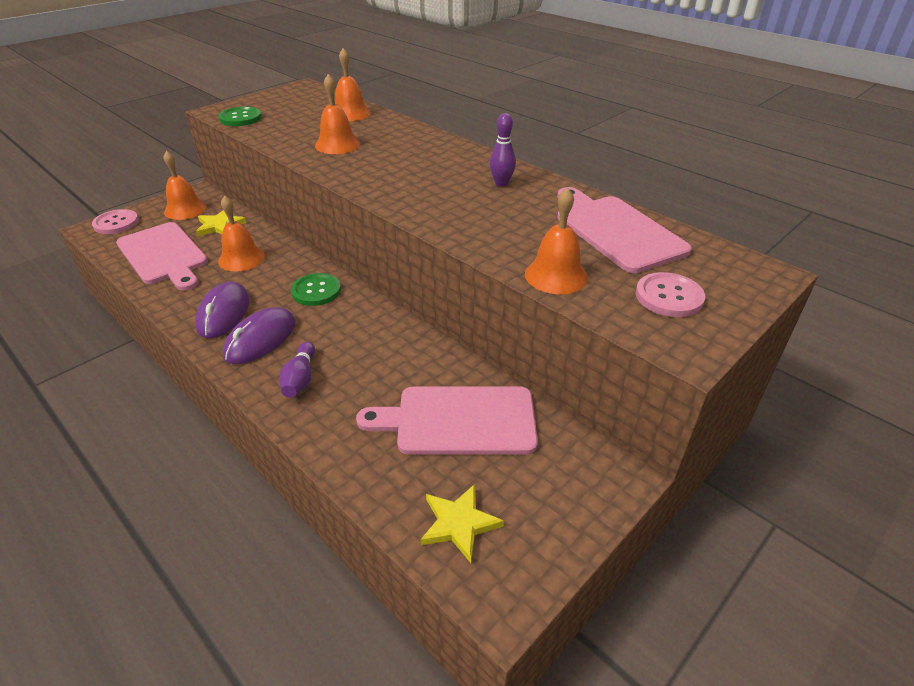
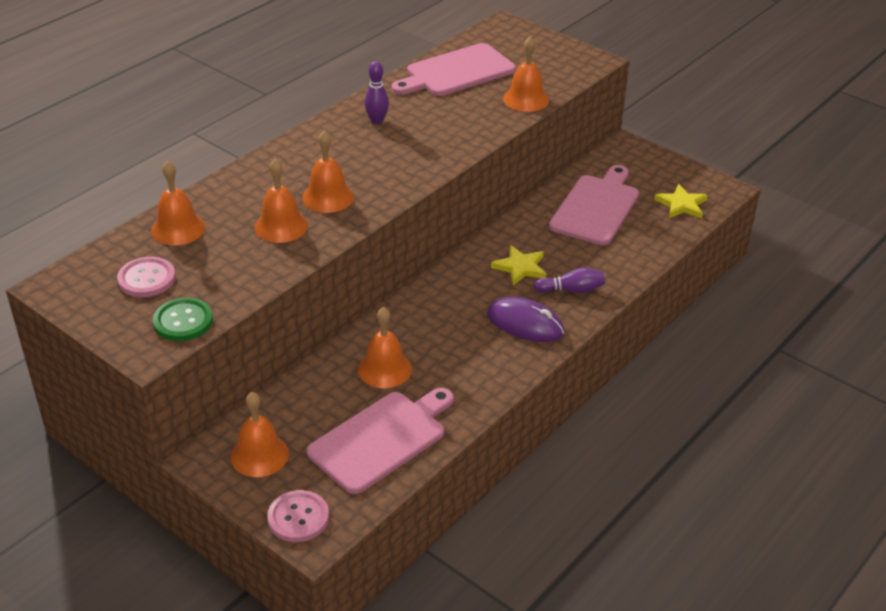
camera: 95 degrees left, 0 degrees up
(220, 226) = (307, 407): yellow star -> yellow star (520, 267)
(224, 313) = (489, 358): purple mouse -> none
(316, 291) = (443, 301): green button -> none
(372, 161) = (328, 197): none -> orange bell
(459, 421) = (596, 207): pink cutting board -> pink cutting board turned 150 degrees counterclockwise
(669, 296) = (541, 60): pink button -> pink button (146, 279)

